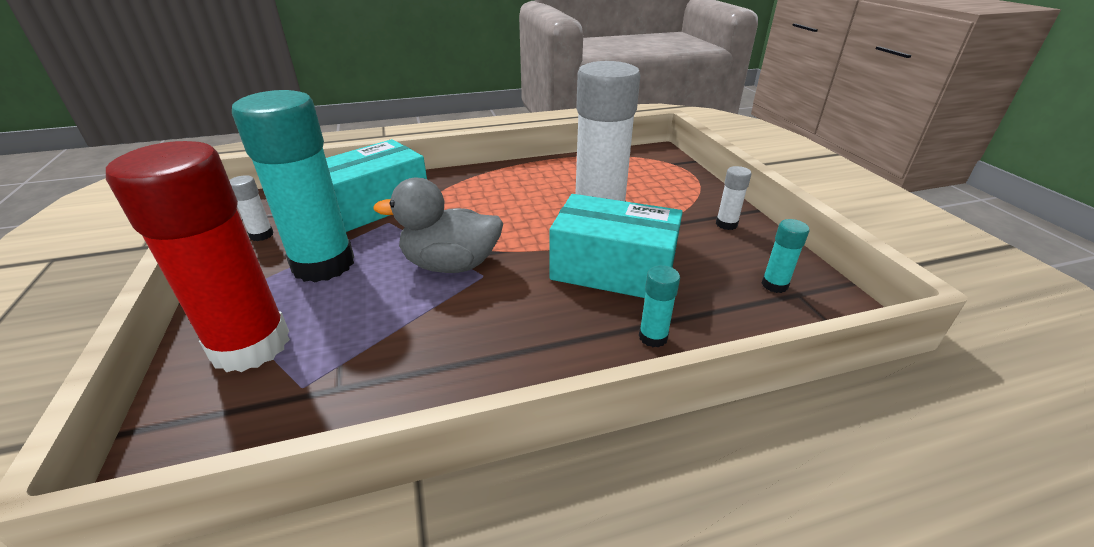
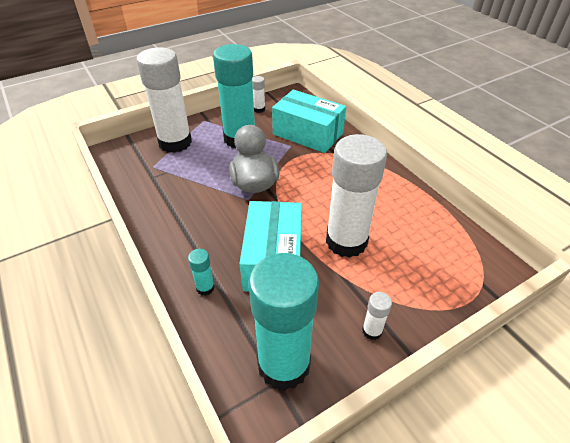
camera: 75 degrees right, 10 degrees up
(250, 345) = (175, 142): red glue stick -> white glue stick
(774, 285) = (284, 364): turquoise glue stick -> turquoise glue stick, size x2.48

